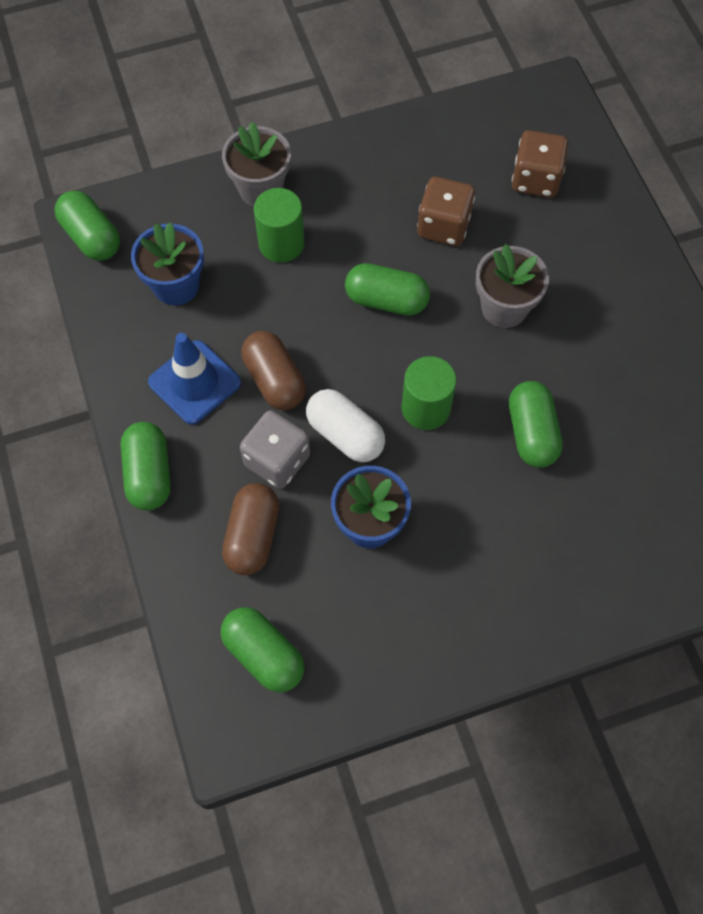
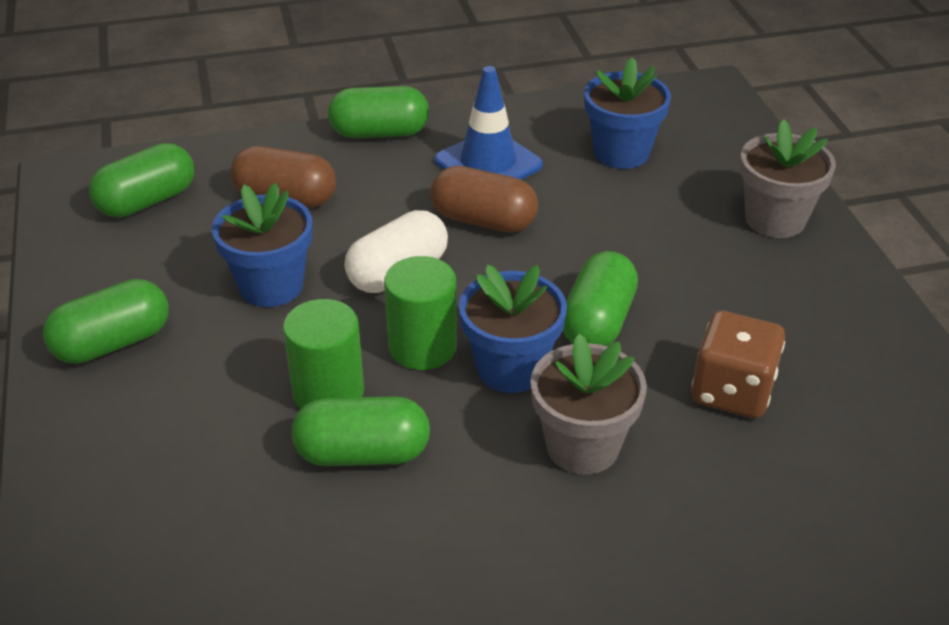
camera: 95 degrees right, 25 degrees down
(91, 237) = (686, 98): green capsule -> green capsule (113, 343)
(274, 380) = (483, 220): brown capsule -> brown capsule turned 45 degrees clockwise
(277, 460) = (375, 218): grey dice -> none
(281, 244) = (687, 233): green cylinder -> green cylinder (328, 392)
(439, 351) = (511, 368): none -> blue flower pot
(535, 179) = (844, 516): brown dice -> none

